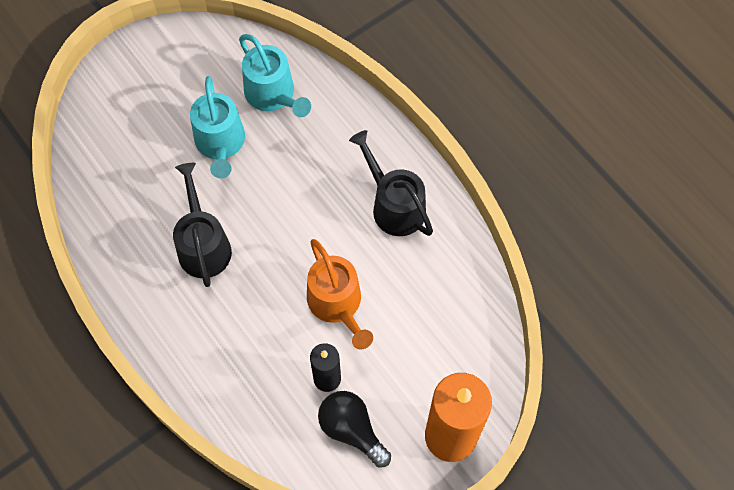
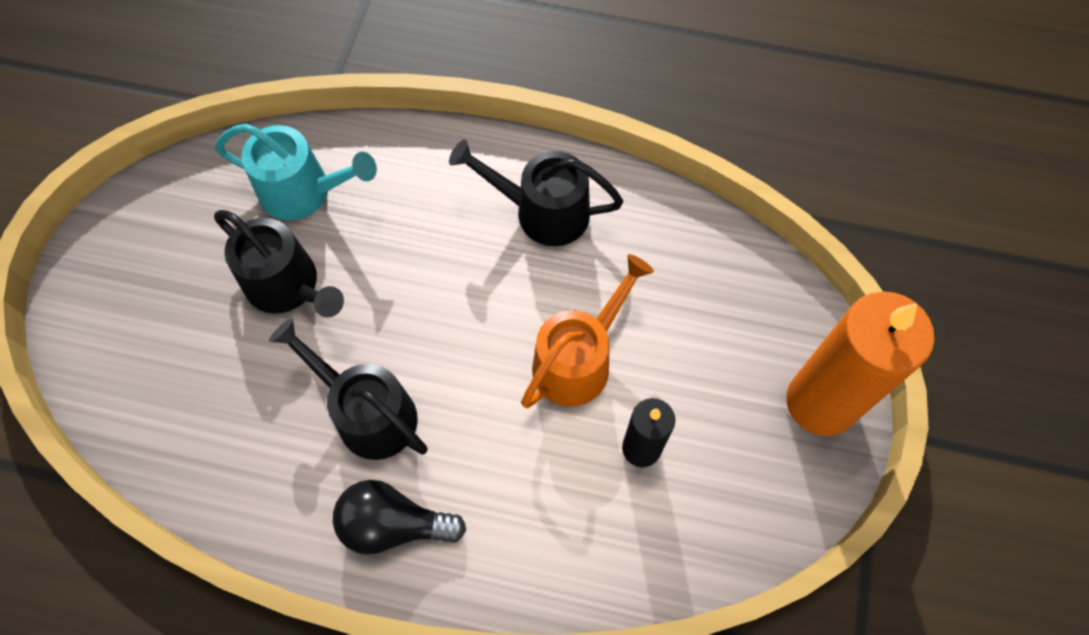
camera: 40 degrees left, 0 degrees up
(220, 144) = (288, 286): turquoise watering can -> black watering can
(337, 304) = (578, 360): orange watering can -> orange watering can turned 75 degrees counterclockwise
(352, 430) = (718, 482): black light bulb -> black light bulb (393, 524)

